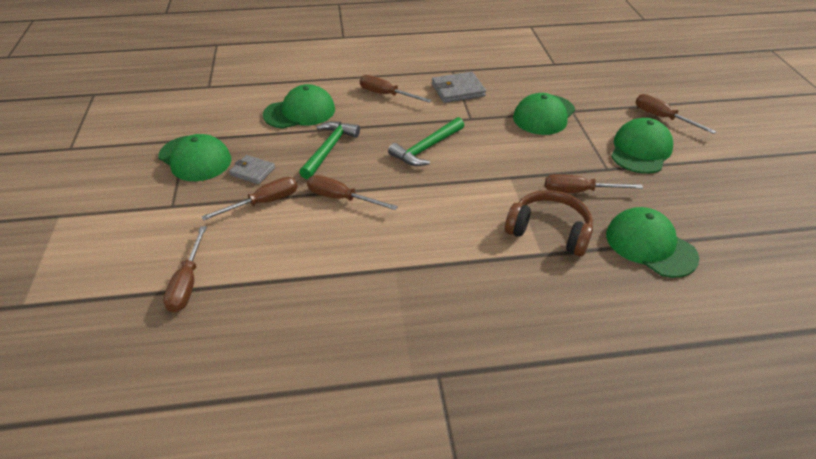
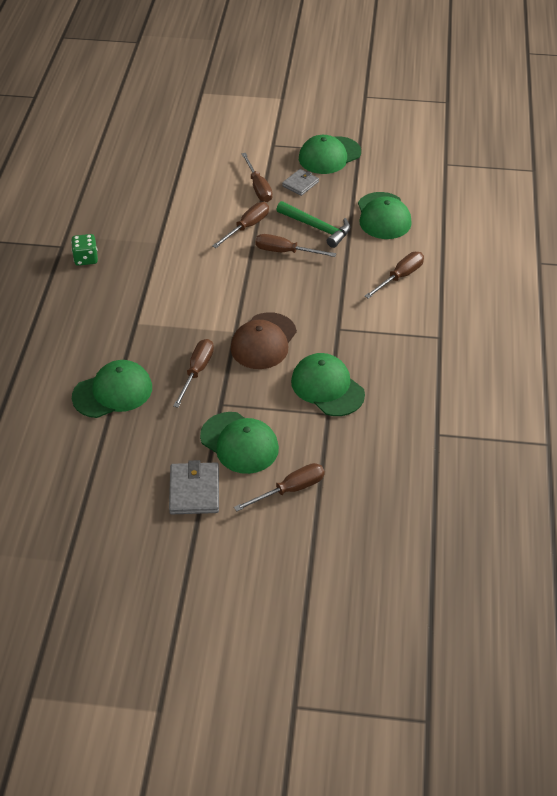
camera: 105 degrees right, 5 degrees up
(187, 283) = (189, 152): brown screwdriver -> brown screwdriver (285, 252)
(426, 148) = (297, 287): green hammer -> none
(453, 336) = (86, 259): none -> green dice
(458, 90) = (395, 332): grey wallet -> grey wallet (194, 491)
(512, 157) = (263, 341): none -> brown cap
(549, 231) = (157, 335): brown headphones -> none

